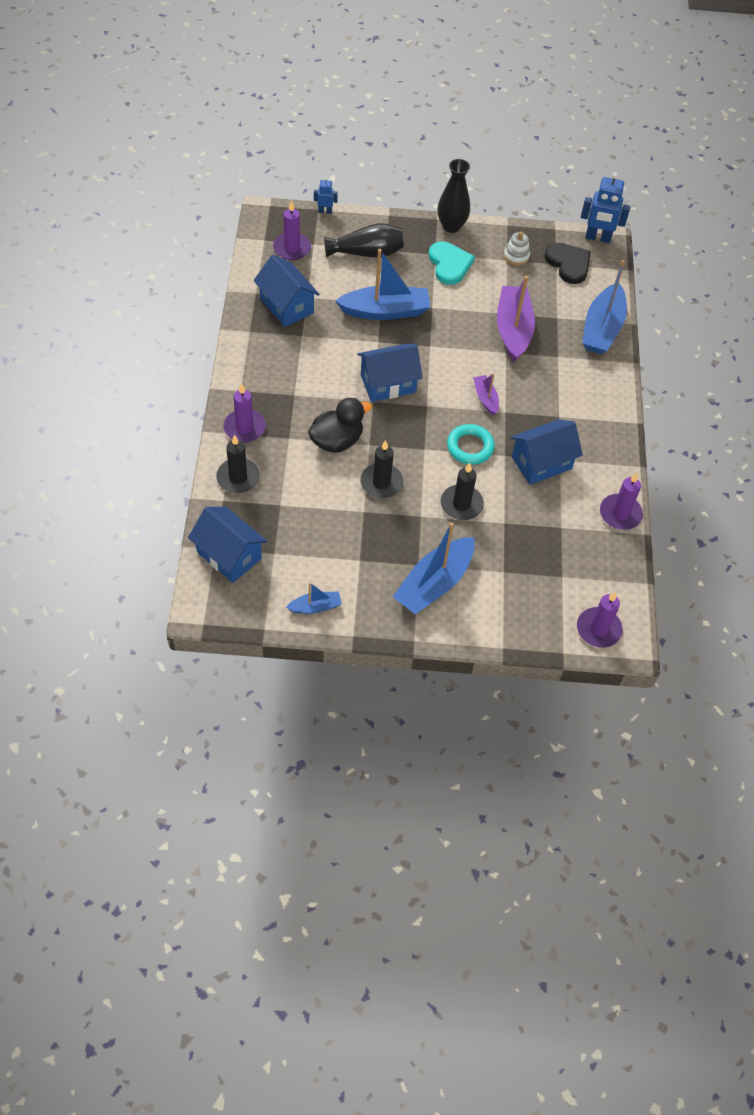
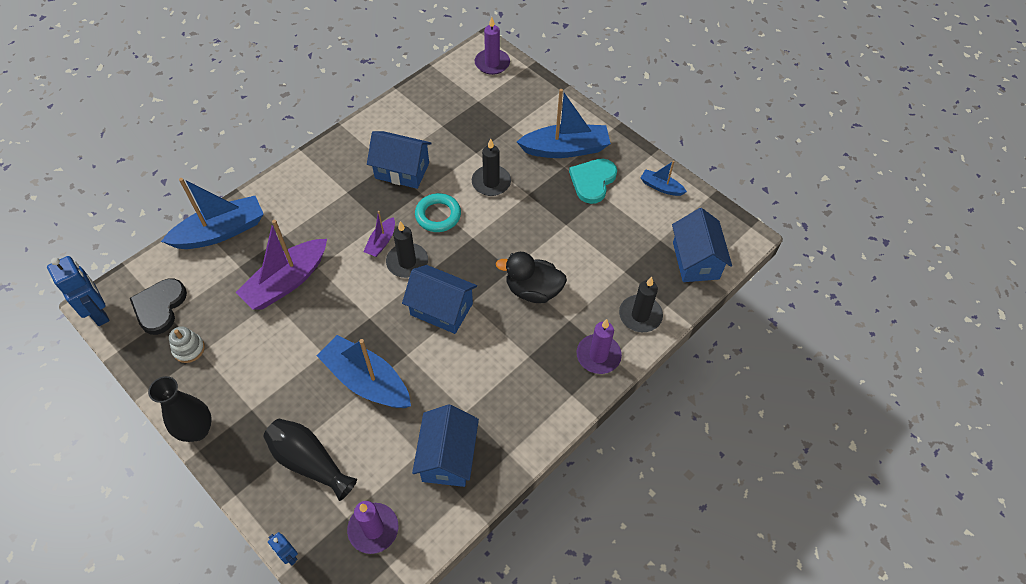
camera: 135 degrees left, 0 degrees up
(381, 482) = (532, 235): black candle -> black candle (407, 262)
(449, 264) = (254, 386): turquoise heart -> turquoise heart (592, 181)
(620, 514) = (394, 108): purple candle -> none

